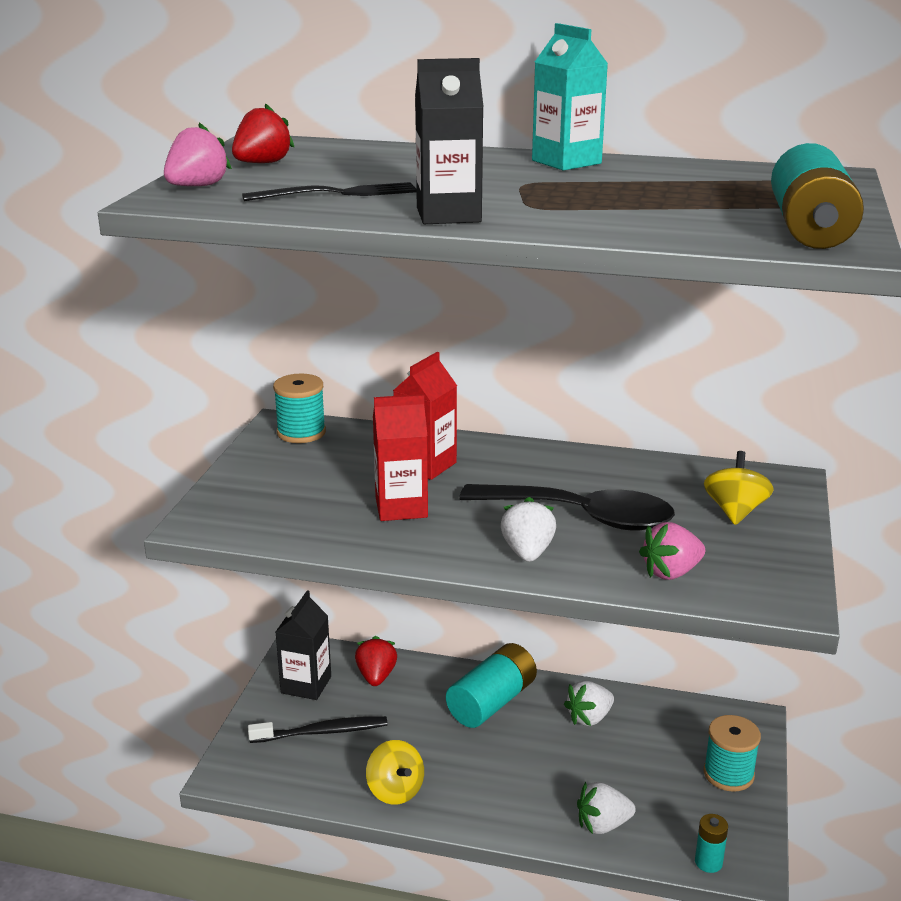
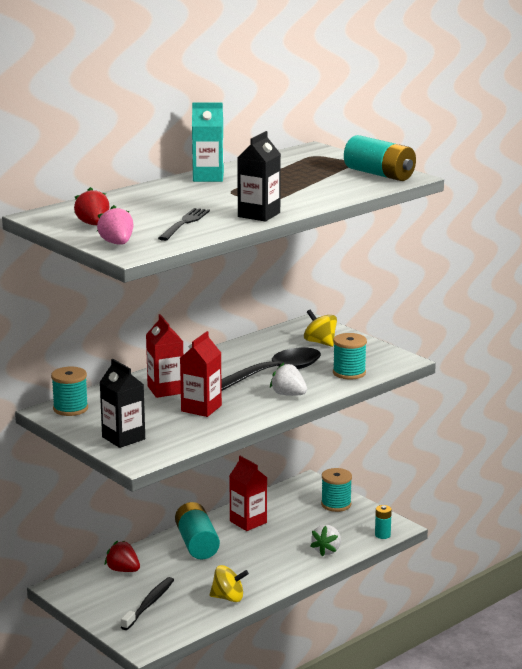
camera: 55 degrees left, 5 degrees down
(306, 685) = (97, 595): black carton -> black carton (123, 438)
(589, 718) = (248, 522): white strawberry -> red carton
(671, 572) = (349, 373): pink strawberry -> turquoise spool

